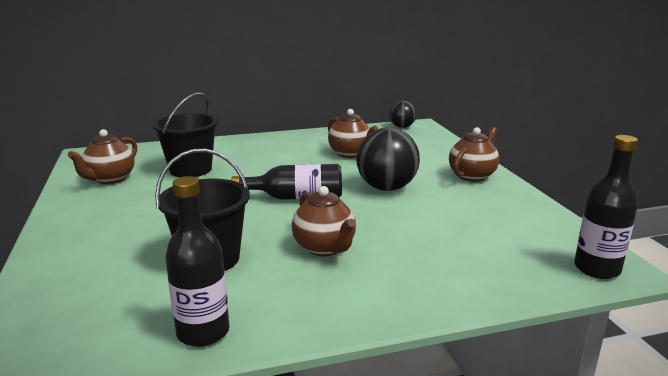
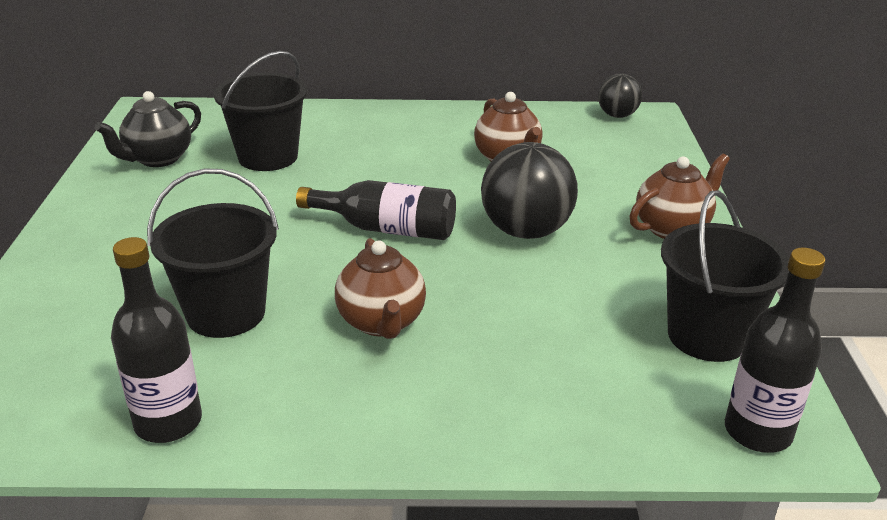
camera: 15 degrees right, 10 degrees up
(110, 179) = (158, 159): brown teapot -> black teapot
(531, 225) = (707, 336): none -> black bucket

